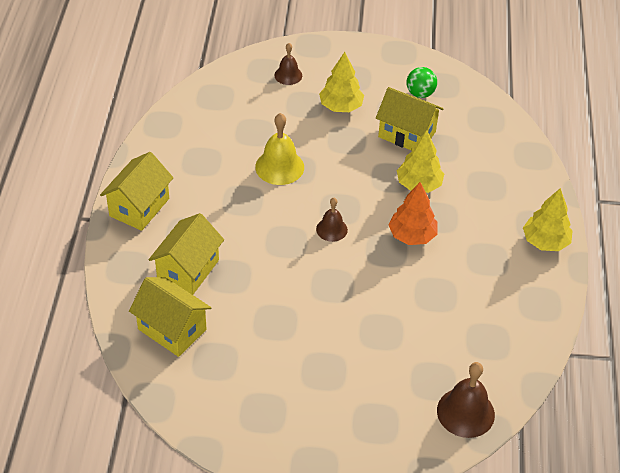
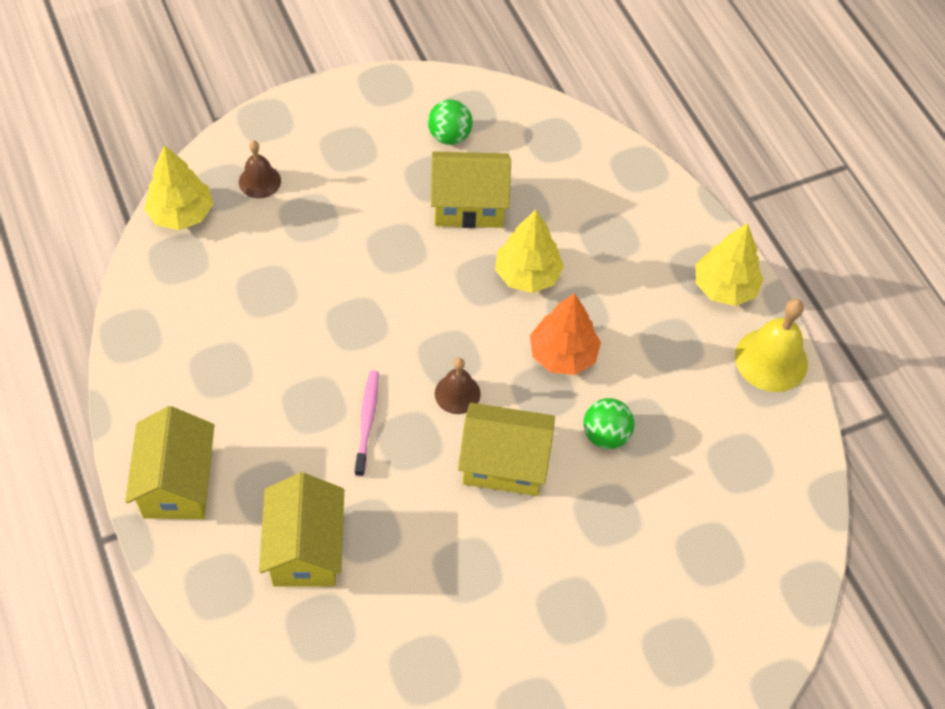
camera: 30 degrees left, 10 degrees up
(172, 329) = (339, 652): yellow house -> yellow house (504, 464)
(267, 221) = (367, 421): none -> pink toothbrush
(279, 167) = (333, 330): yellow bell -> yellow bell (771, 360)
(341, 106) = (359, 200): yellow tree -> yellow tree (181, 214)
(409, 289) = (605, 435): none -> green ball
(465, 412) = (773, 578): brown bell -> none

